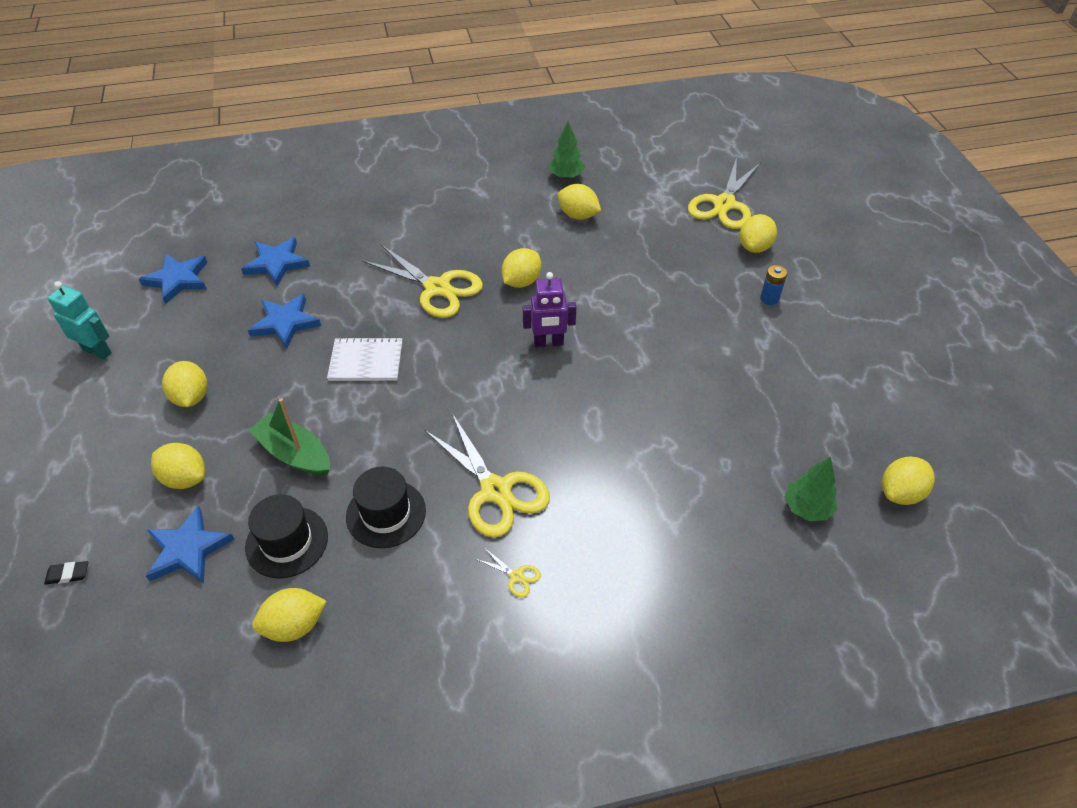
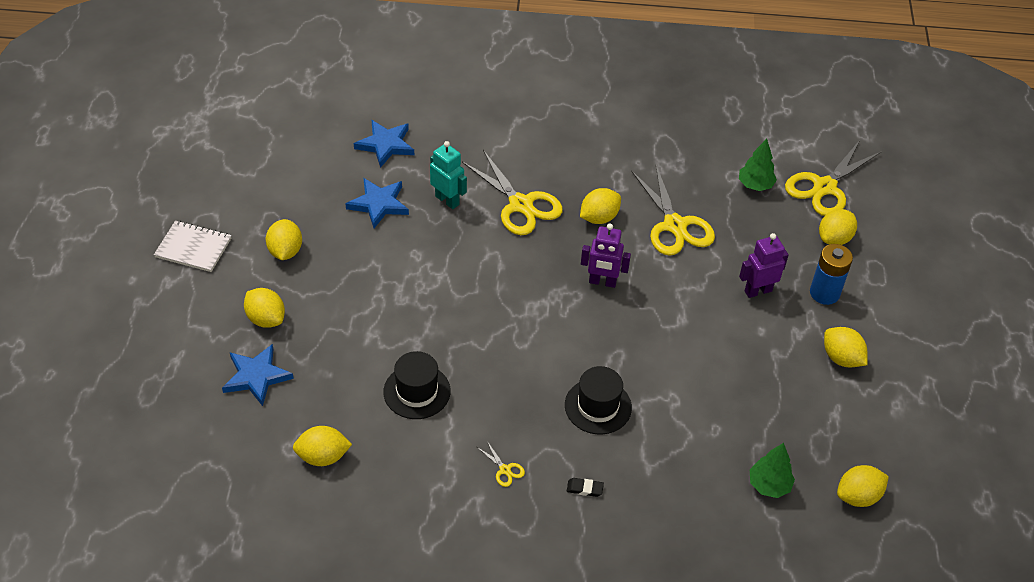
camera: 15 degrees right, 0 degrees up
(68, 574) = (164, 370): black eraser -> black eraser (584, 489)
(97, 351) = (217, 190): turquoise robot -> turquoise robot (447, 200)
(178, 280) = (297, 140): blue star -> none
(287, 542) = (333, 392): black hat -> black hat (598, 406)
(295, 454) = (357, 322): green boat -> none
(366, 361) = (438, 257): white notebook -> white notebook (193, 248)
(496, 490) = (511, 398): yellow scissors -> yellow scissors (675, 225)
(566, 176) = (681, 119): green tree -> green tree (755, 185)
(578, 215) = (676, 164): yellow lemon -> yellow lemon (841, 358)
(705, 312) = (758, 291): none -> purple robot
(769, 298) = (824, 293): blue battery -> blue battery, size x1.65

